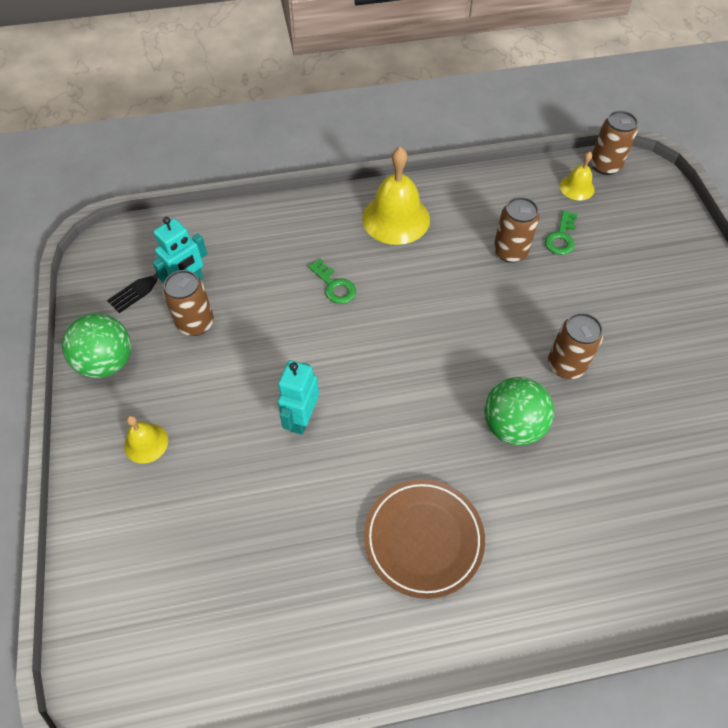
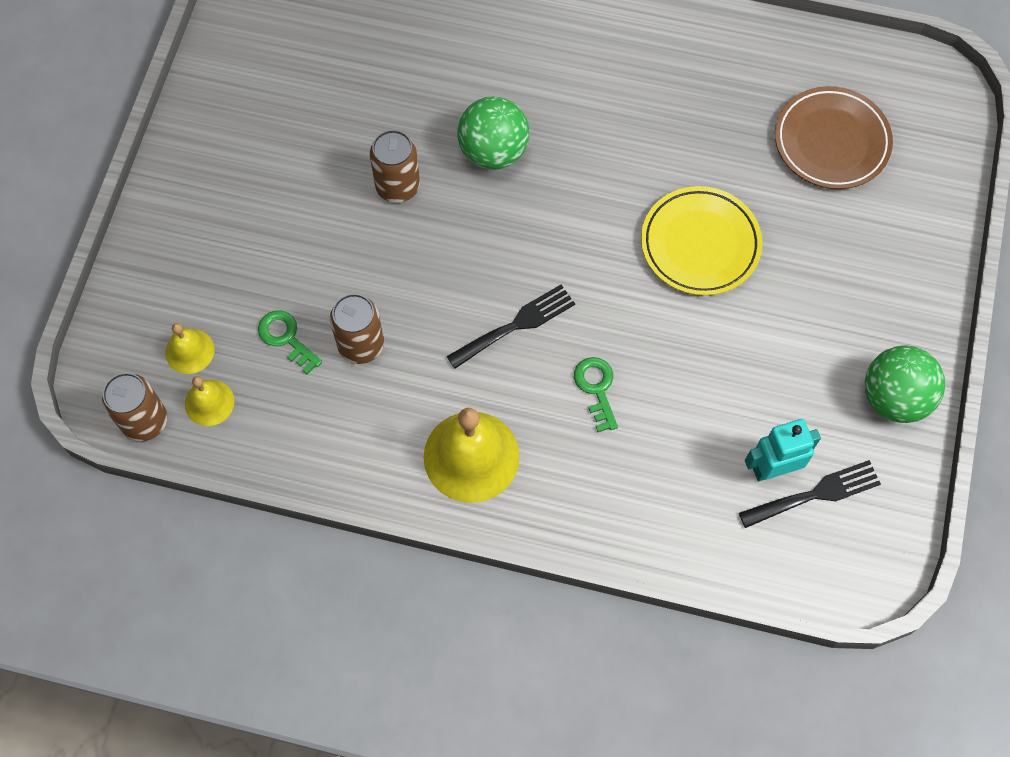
camera: 155 degrees left, 10 degrees up
(146, 443) = (869, 284): yellow bell -> yellow bell (189, 351)
(195, 323) = (779, 406): brown can -> none
(302, 419) = (700, 244): turquoise robot -> yellow plate
(413, 304) = (516, 325): none -> black fork
(423, 539) = (634, 92): brown plate -> brown plate (831, 141)
(561, 237) = (286, 338): green key -> green key turned 90 degrees counterclockwise

